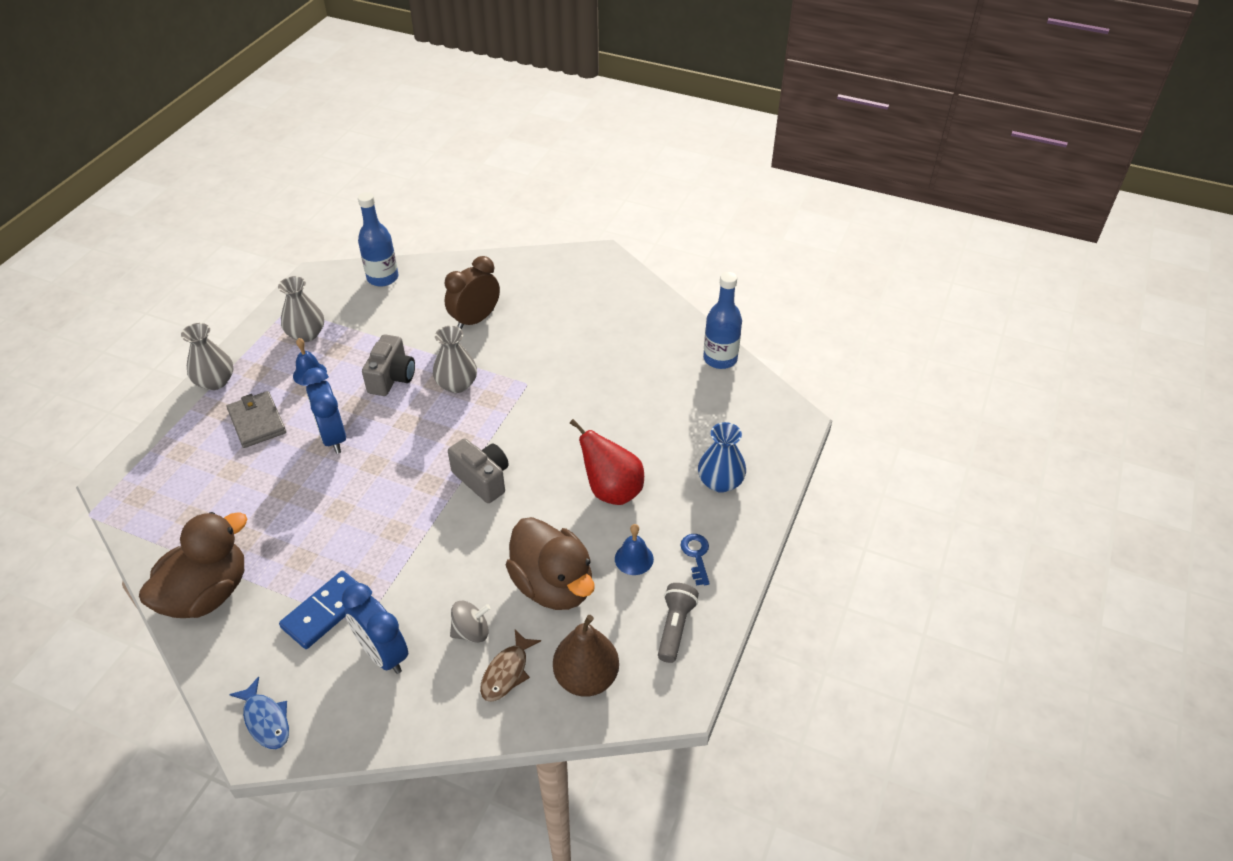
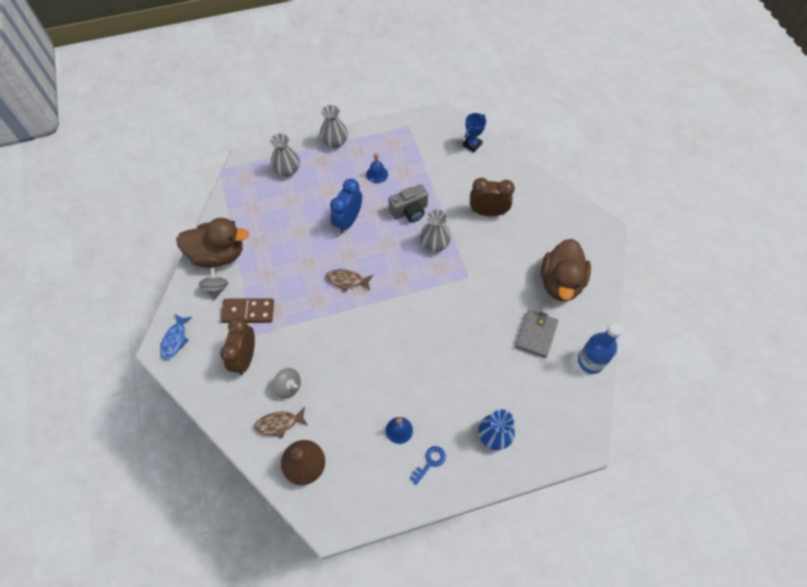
camera: 50 degrees right, 15 degrees up
(252, 626) = (216, 289): none -> grey spinning top
(257, 422) = (327, 181): grey wallet -> grey wallet (536, 334)
(306, 334) = (400, 149): grey vase -> grey vase (287, 170)
(326, 612) = (248, 312): blue domino -> brown domino
(382, 278) = (472, 144): blue bottle -> blue trophy
(383, 654) = (245, 358): blue clock -> brown clock
(405, 488) = (346, 280): none -> brown fish
(482, 479) = (384, 311): grey camera -> none
(553, 585) = (347, 402): brown duck -> brown duck (560, 282)
(611, 490) = (434, 381): red pear -> none
(675, 627) = (372, 488): grey flashlight -> none

